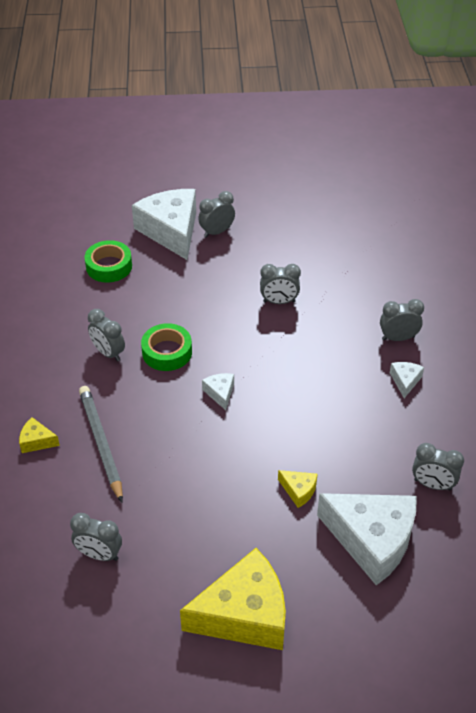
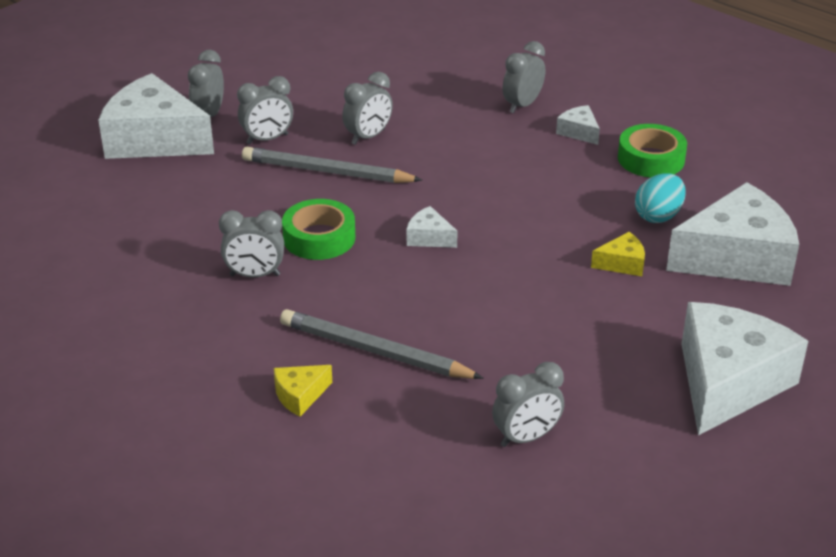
camera: 45 degrees left, 10 degrees down
(109, 266) = (129, 204): green tape -> green tape (651, 159)
(227, 310) = (326, 171): none -> grey pencil
(244, 614) = (728, 382): yellow cheese -> white cheese
(367, 475) = (658, 216): none -> turquoise egg
(432, 484) = (718, 189): grey clock -> grey clock (267, 139)

